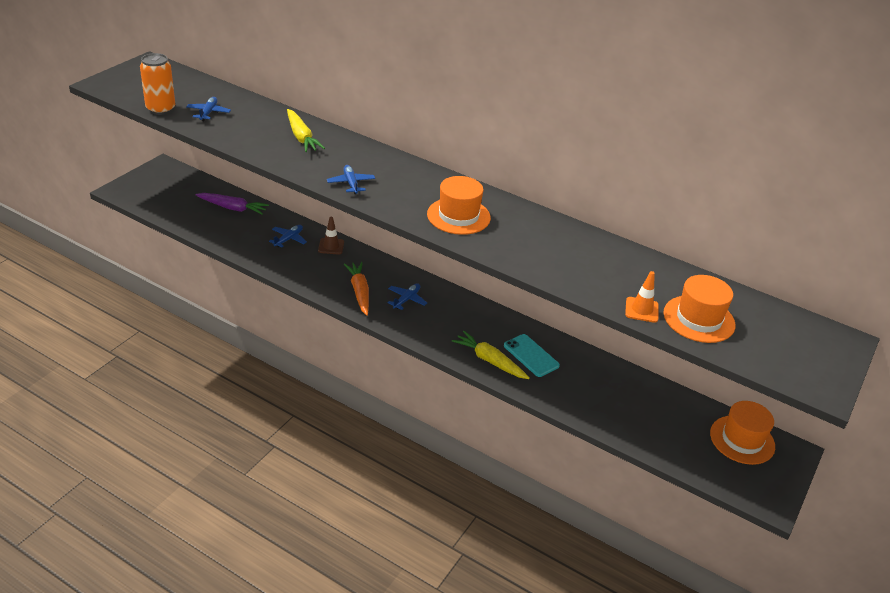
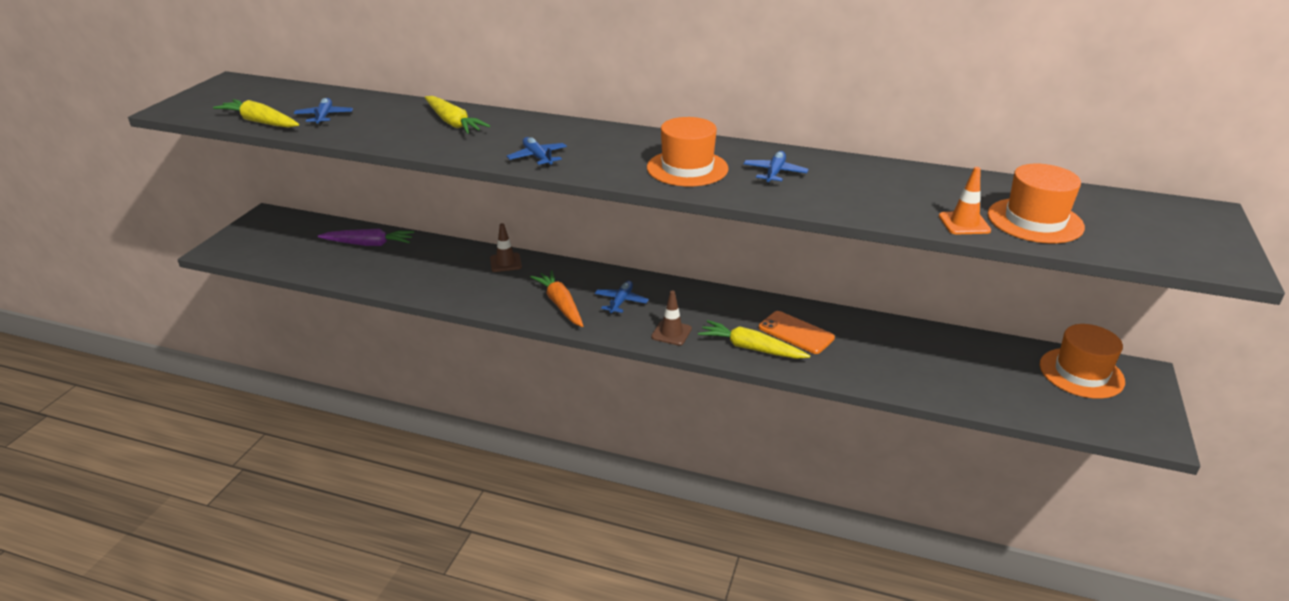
camera: 10 degrees left, 5 degrees down
(161, 109) = (260, 122): orange can -> yellow carrot
(289, 239) = (450, 264): blue plane -> blue plane (774, 173)
(434, 334) = (671, 333): none -> brown traffic cone
(531, 355) = (796, 333): turquoise phone -> orange phone

